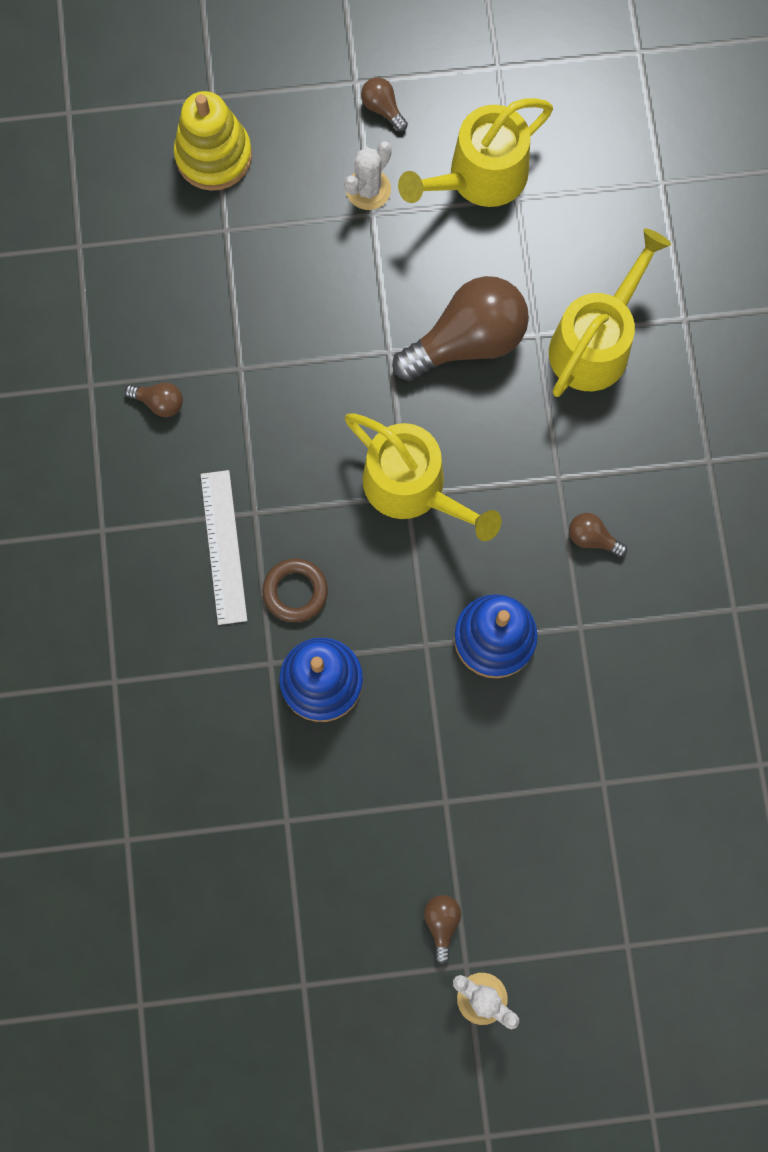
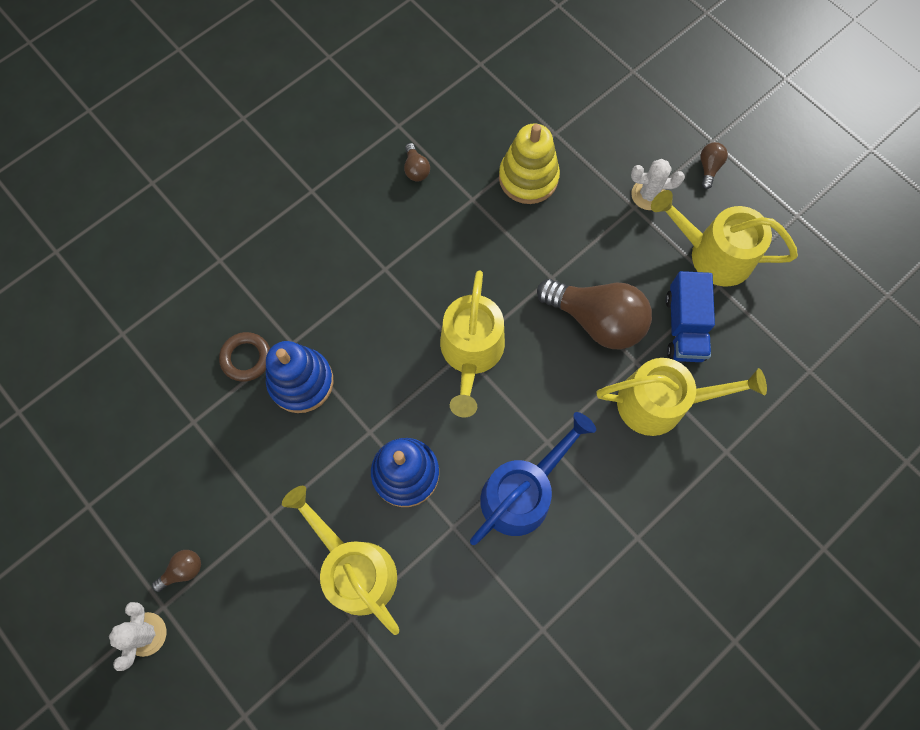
camera: 55 degrees right, 5 degrees down
(214, 156) = (596, 96): yellow stacking toy -> yellow stacking toy (528, 178)
(223, 547) = (349, 265): white ruler -> none
(295, 591) = (350, 326): brown ring -> brown ring (246, 358)
(534, 263) = (684, 326): none -> blue truck
(557, 749) = (355, 569): none -> yellow watering can
(592, 538) = (522, 493): brown light bulb -> blue watering can

